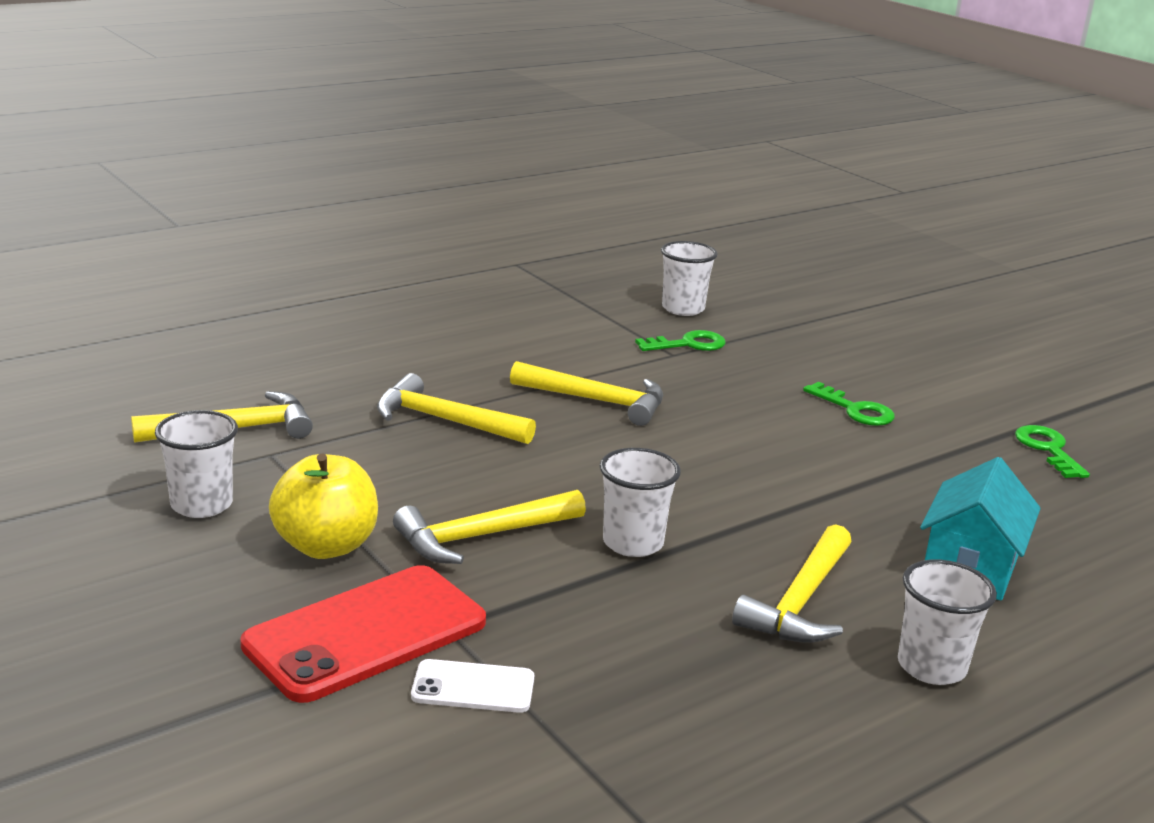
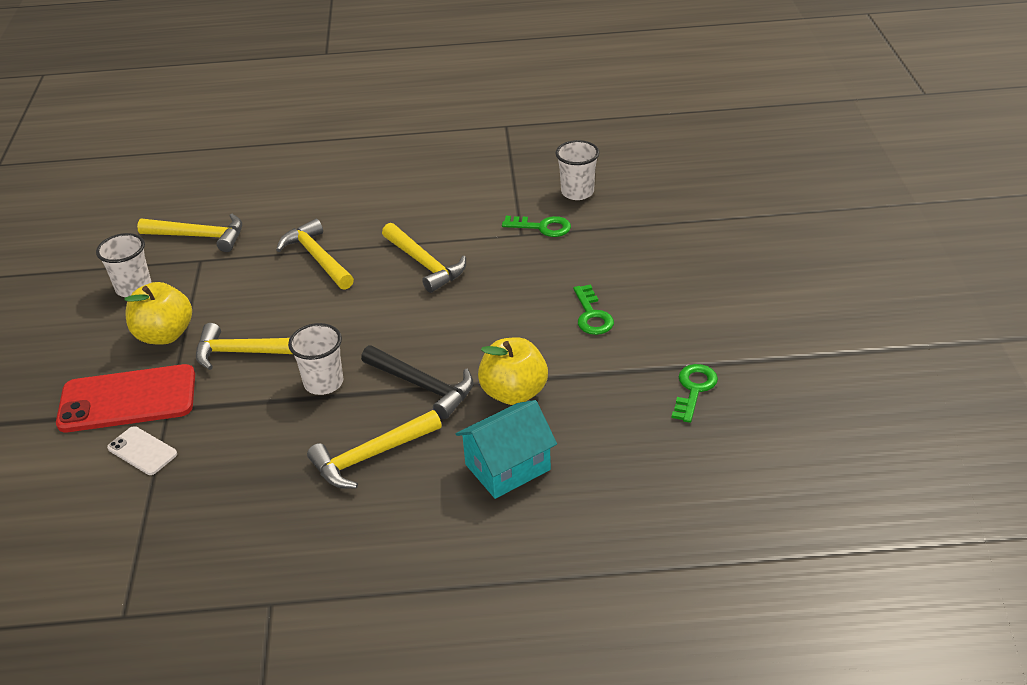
camera: 35 degrees right, 15 degrees up
(763, 516) = (423, 386): none -> black hammer
(875, 497) = (514, 393): none -> yellow apple
(931, 667) = (391, 528): white cup -> none

